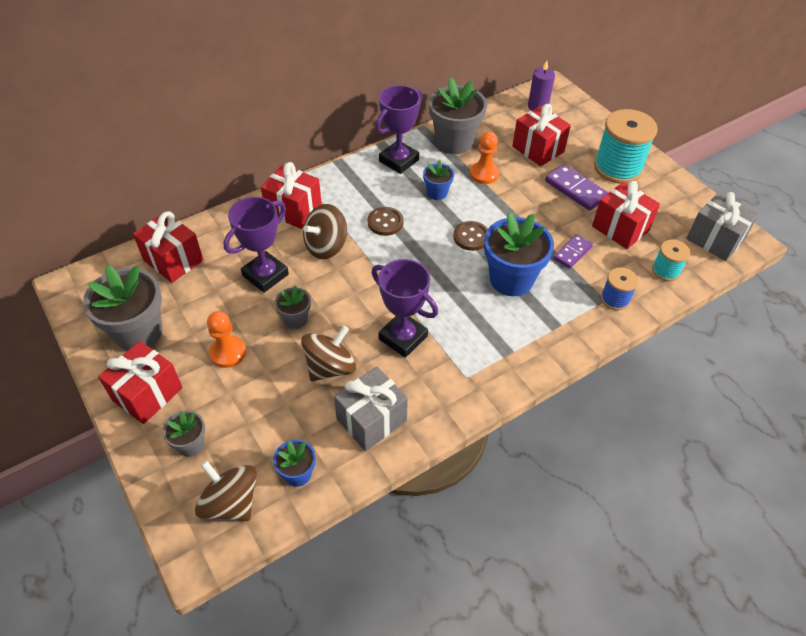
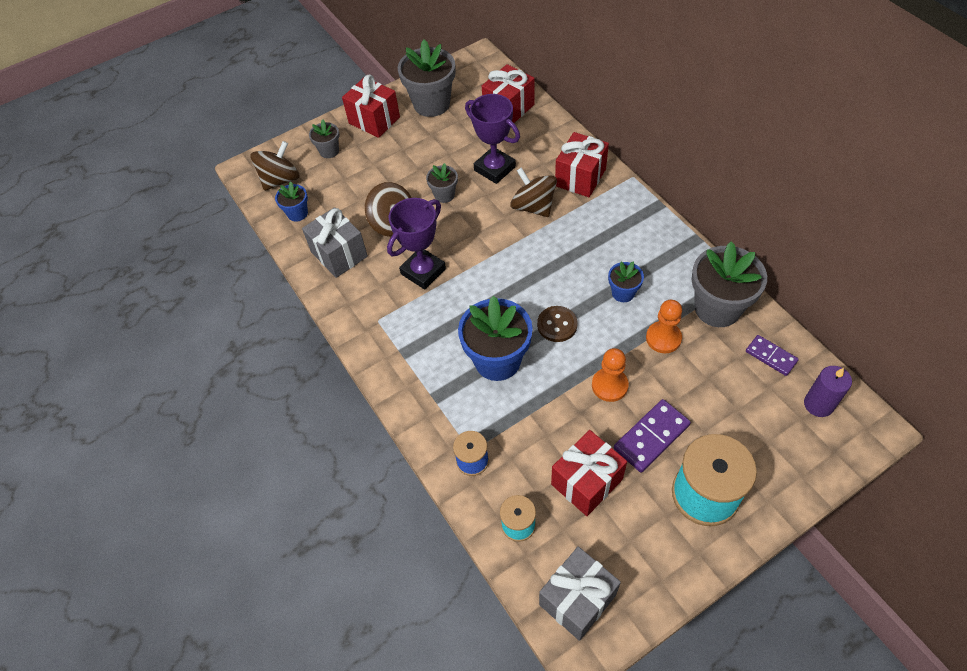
camera: 95 degrees right, 5 degrees up
(228, 353) = (410, 158): orange pawn -> orange pawn (609, 385)
(385, 222) = (571, 250): brown button -> none
(399, 160) = (671, 256): purple trophy -> none
(538, 149) = (723, 399): red gift -> none
(572, 253) = (541, 423): purple domino -> purple domino (771, 356)

